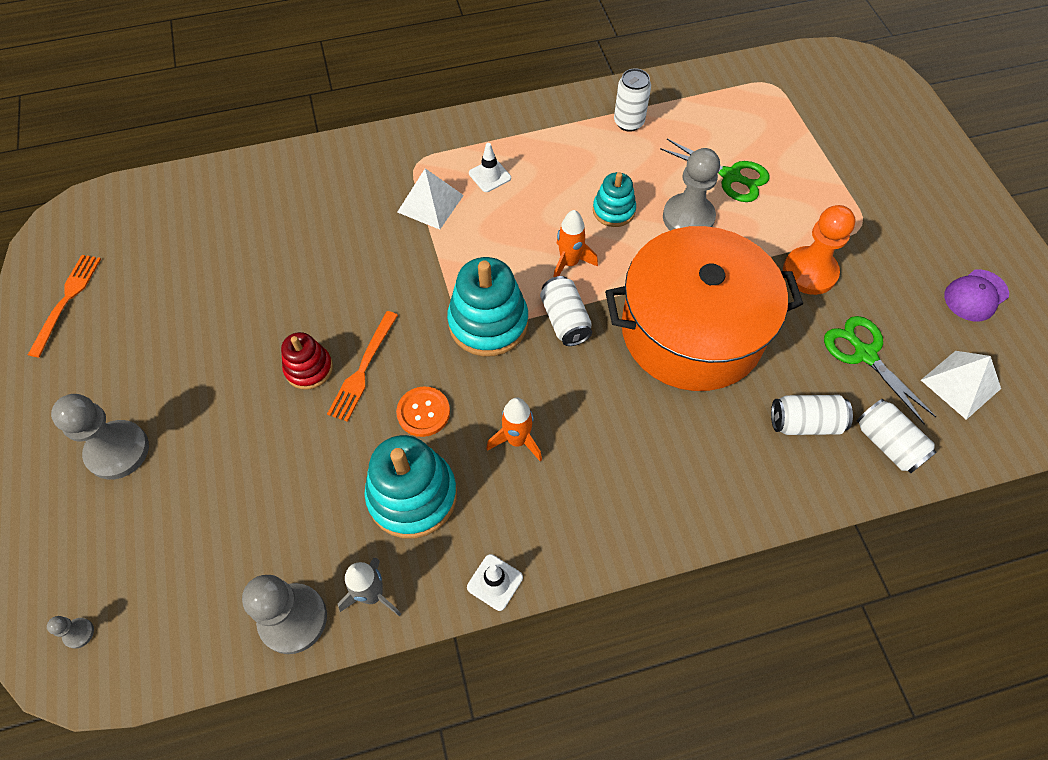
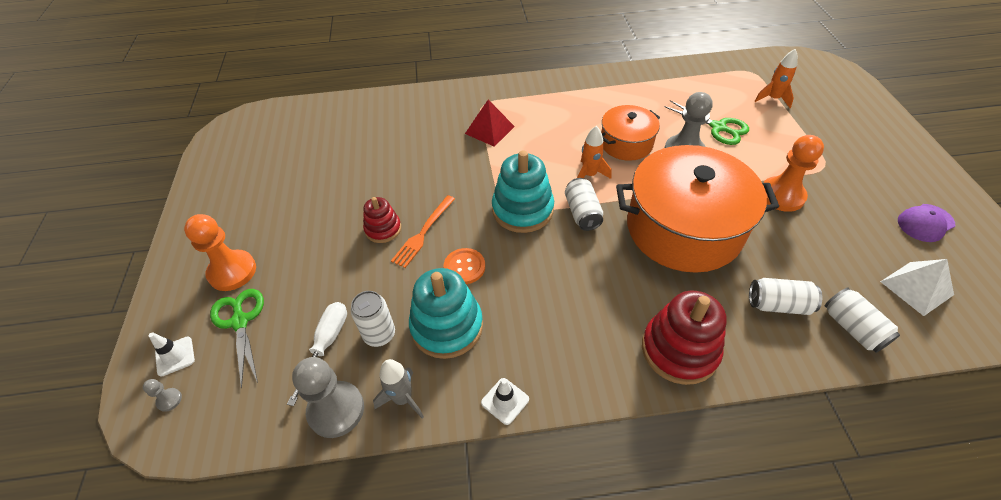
camera: 10 degrees right, 10 degrees down
(67, 301) = (223, 171): orange fork -> none
(118, 451) = (232, 271): grey pawn -> orange pawn
(264, 537) = (326, 344): none -> white screwdriver
(430, 203) = (489, 130): white pyramid -> red pyramid
(490, 176) = (535, 115): white traffic cone -> white traffic cone (175, 356)
(517, 440) = (536, 294): orange rocket -> orange rocket (773, 99)
(613, 210) = (626, 143): turquoise stacking toy -> orange pot
(628, 122) = (641, 89): white can -> white can (379, 334)
(693, 494) = (679, 350): none -> red stacking toy
(865, 354) = (830, 258): green scissors -> green scissors (240, 321)

